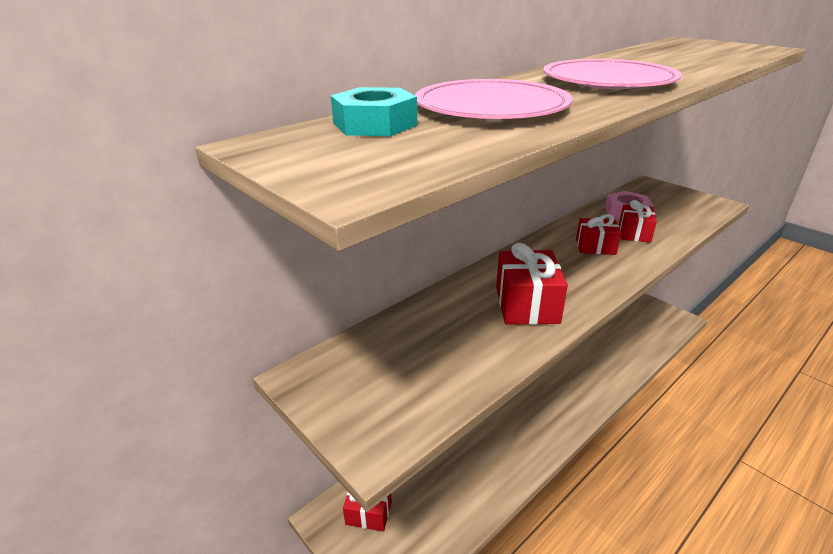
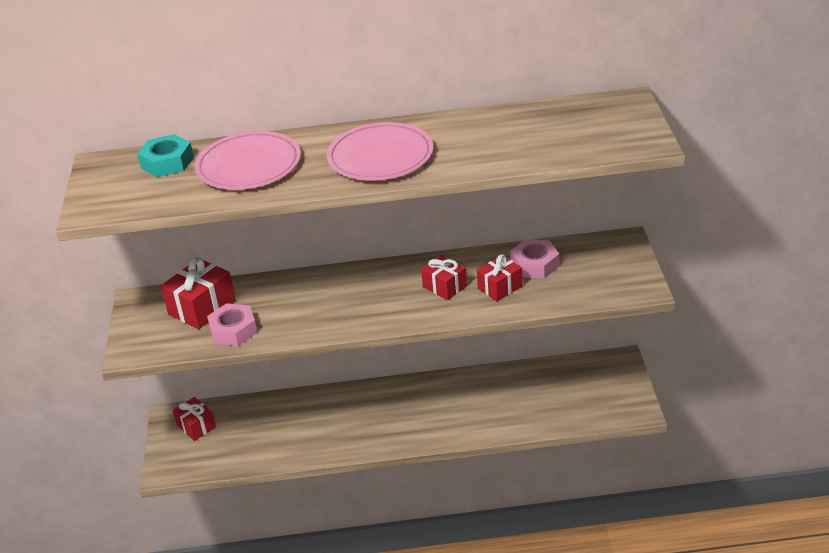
camera: 40 degrees right, 5 degrees up
(471, 359) = (233, 330): none -> pink nut
(526, 305) = (317, 311): red gift -> red gift (202, 307)

